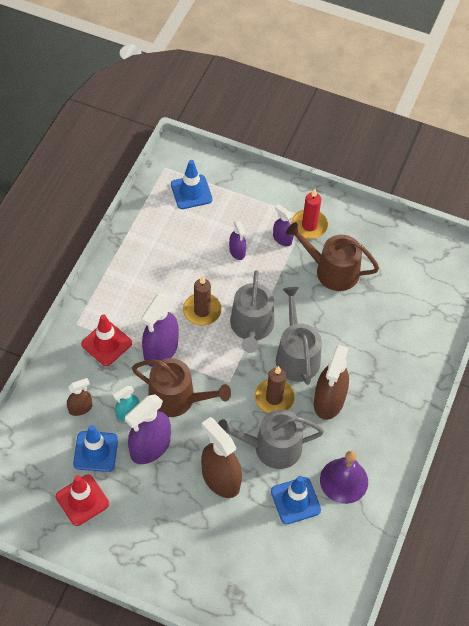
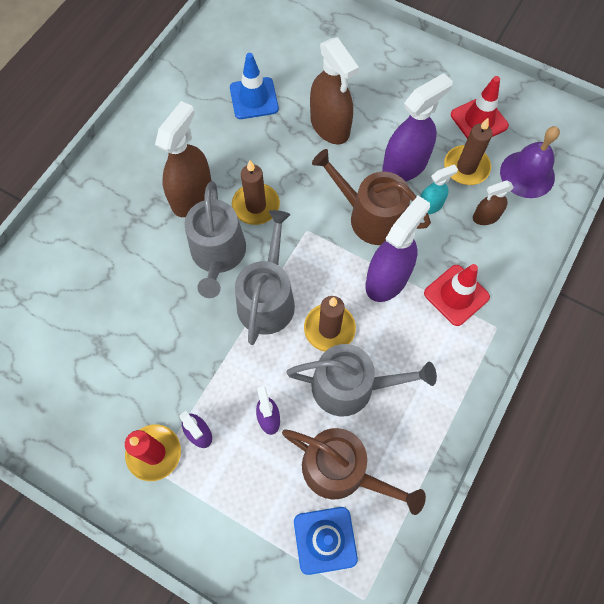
camera: 170 degrees left, 10 degrees up
(95, 451) = (466, 167): blue traffic cone -> brown candle
(271, 447) = (269, 152): grey watering can -> grey watering can (351, 386)
(332, 270) = (141, 372): brown watering can -> brown watering can (342, 470)
(344, 480) = (198, 112): purple bell -> purple bell (527, 174)

